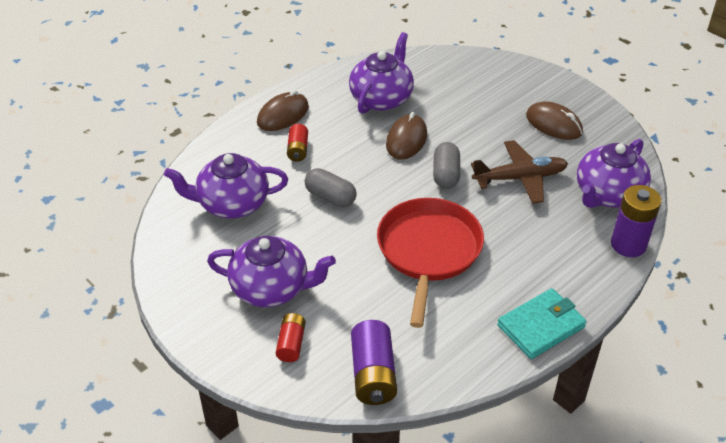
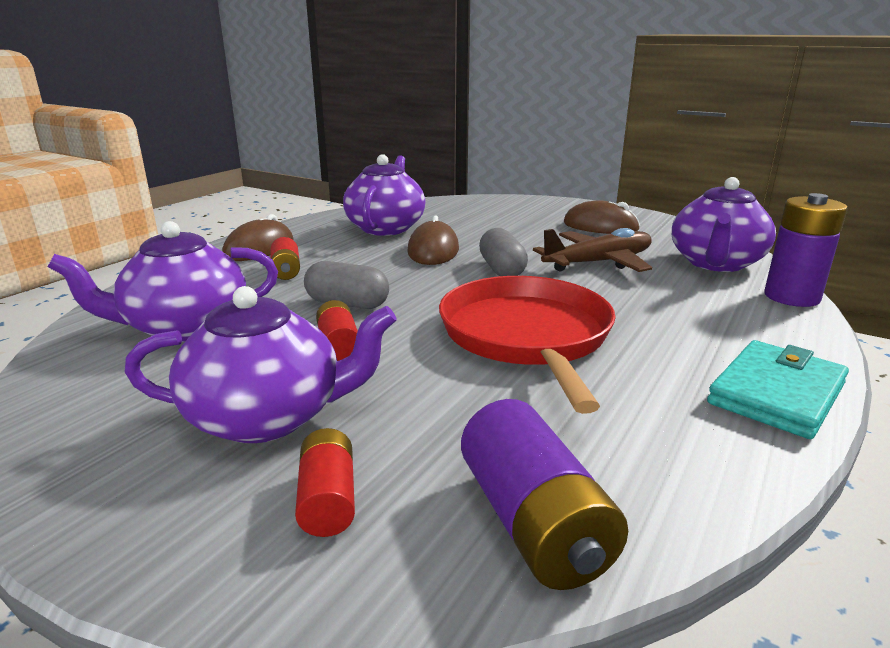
camera: 15 degrees left, 20 degrees down
(316, 238) = (338, 345): none -> red battery

